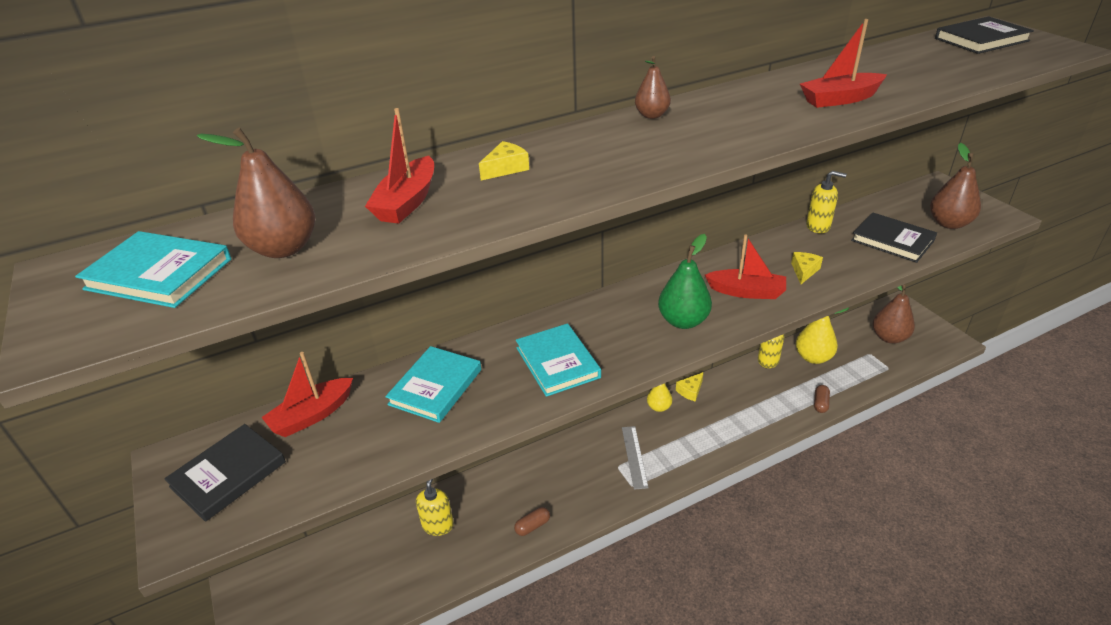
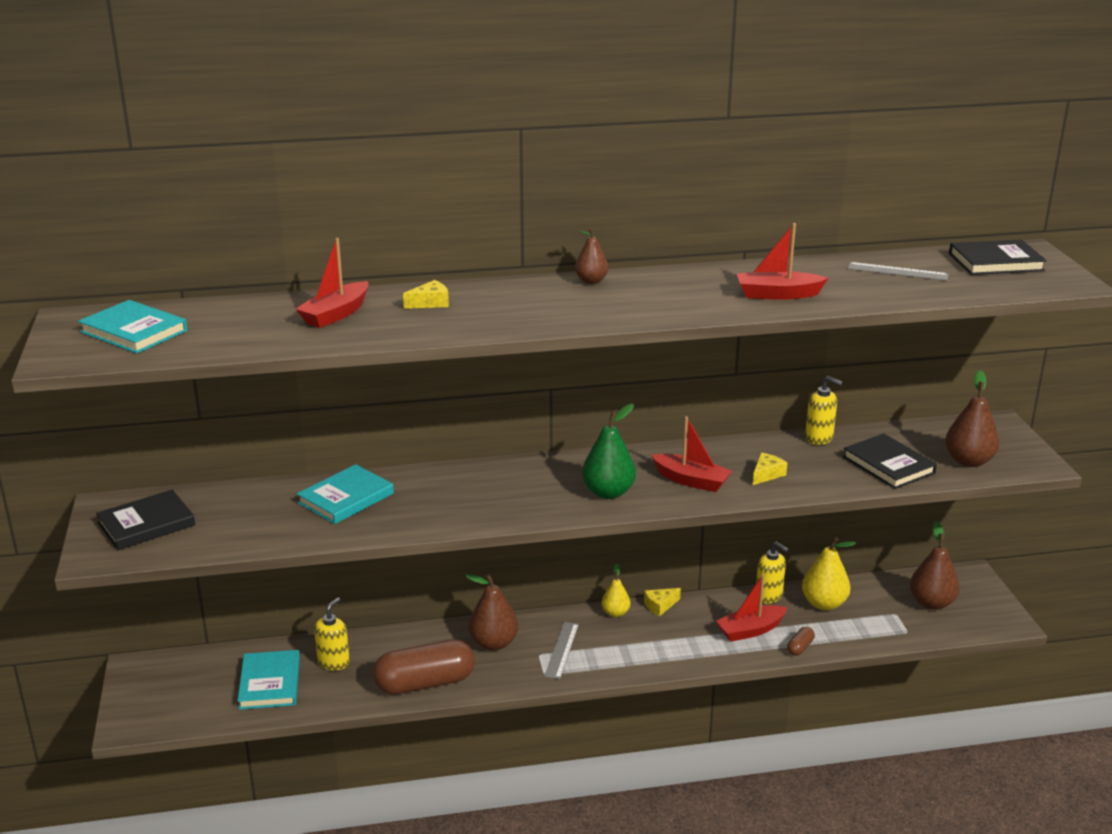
camera: 15 degrees right, 10 degrees down
(284, 248) = (227, 330): brown pear -> brown pear (493, 643)
(312, 415) = (230, 498): red boat -> red boat (750, 630)
(532, 526) = (425, 683): brown capsule -> brown capsule, size x2.43
(557, 362) = (466, 501): turquoise book -> turquoise book (270, 683)
(915, 61) = (897, 272): none -> grey ruler

